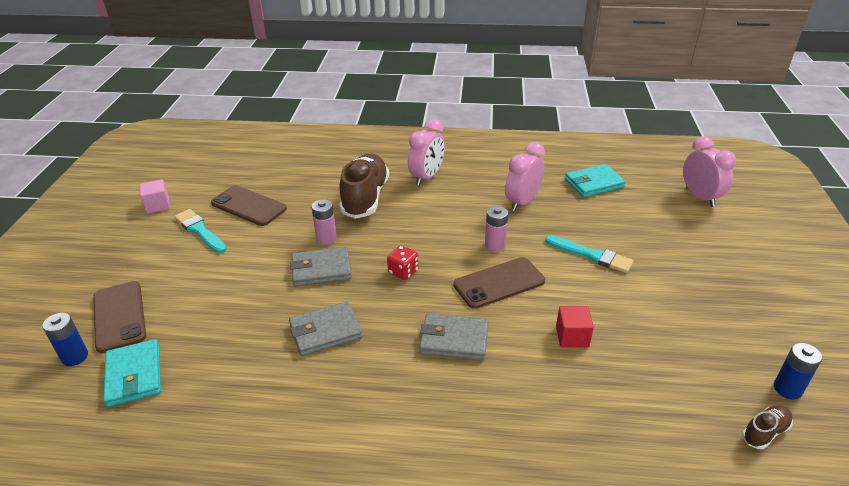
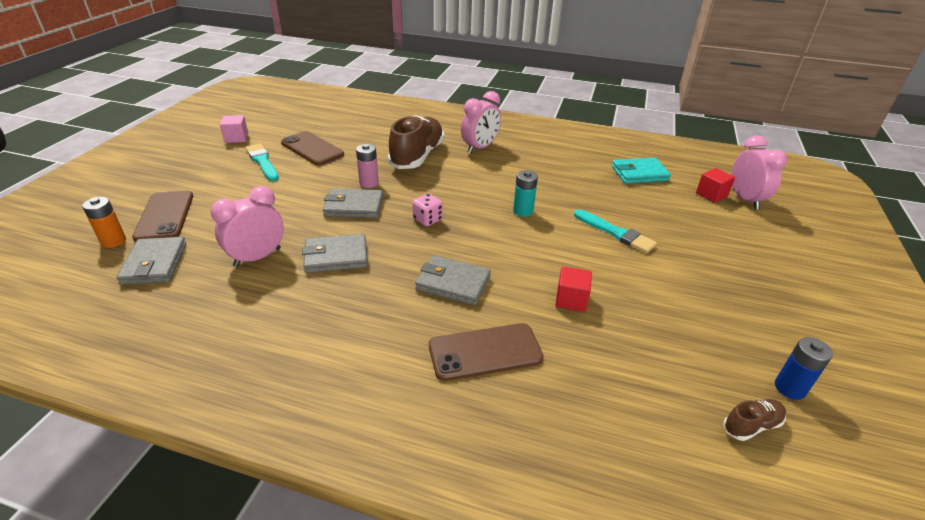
camera: 10 degrees right, 0 degrees up
(75, 357) = (113, 241): blue battery -> orange battery
(134, 375) = (154, 264): turquoise wallet -> grey wallet
(403, 272) = (427, 219): red dice -> pink dice
(495, 246) = (523, 211): pink battery -> turquoise battery
(499, 283) = (515, 242): brown phone -> brown phone (485, 352)
(522, 202) = (563, 179): pink clock -> pink clock (257, 257)
(668, 197) = (711, 195): none -> red cube

